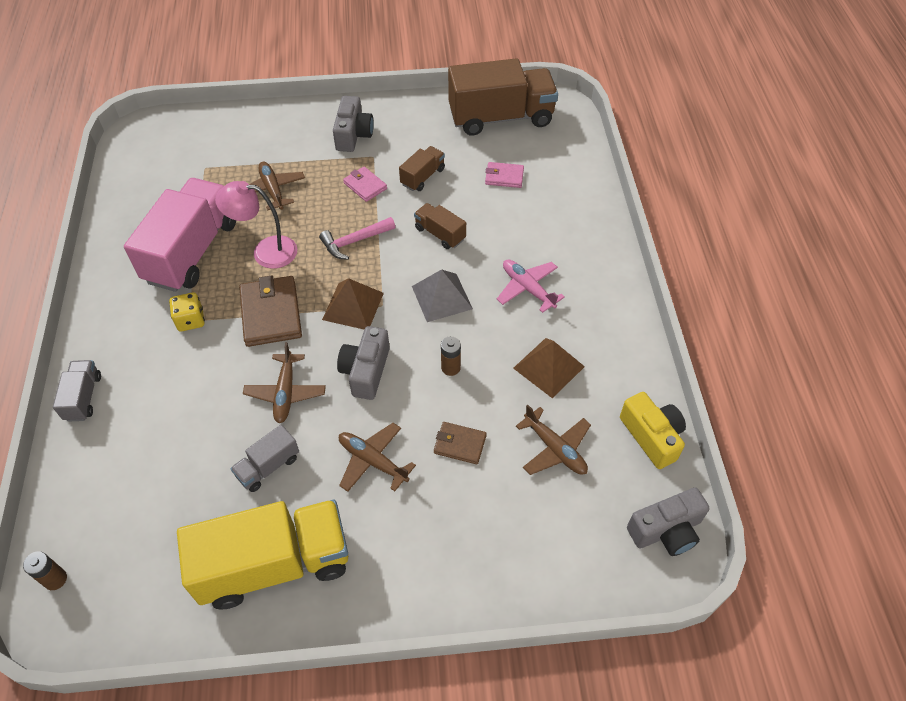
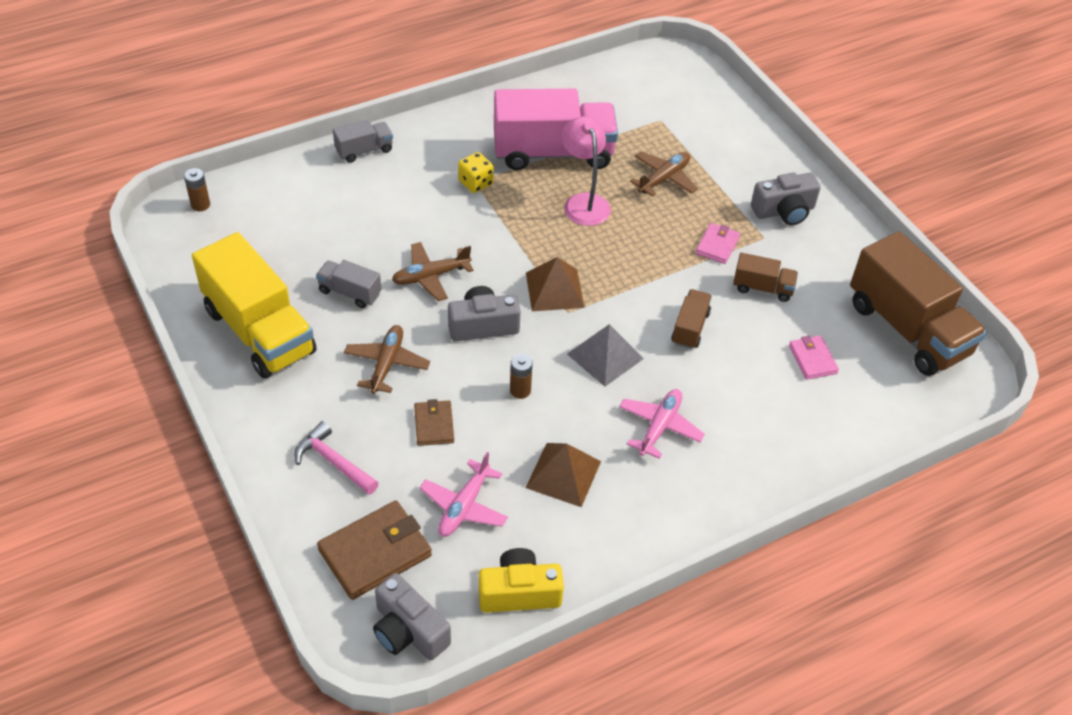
camera: 65 degrees right, 5 degrees down
(271, 314) = (512, 234): brown wallet -> brown wallet (375, 553)
(354, 241) = (636, 263): pink hammer -> pink hammer (333, 462)
(555, 449) = (464, 506): brown plane -> pink plane
(652, 436) = (519, 592): yellow camera -> yellow camera turned 135 degrees counterclockwise

